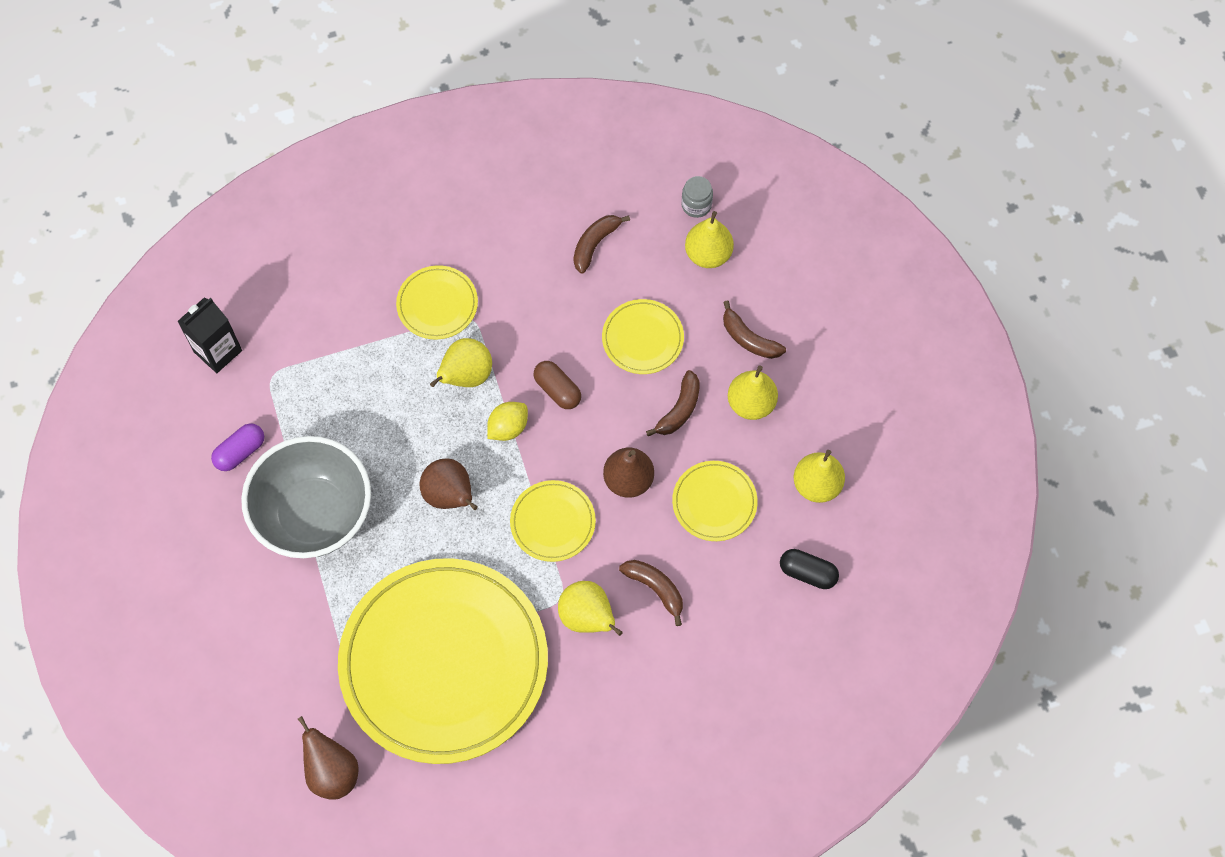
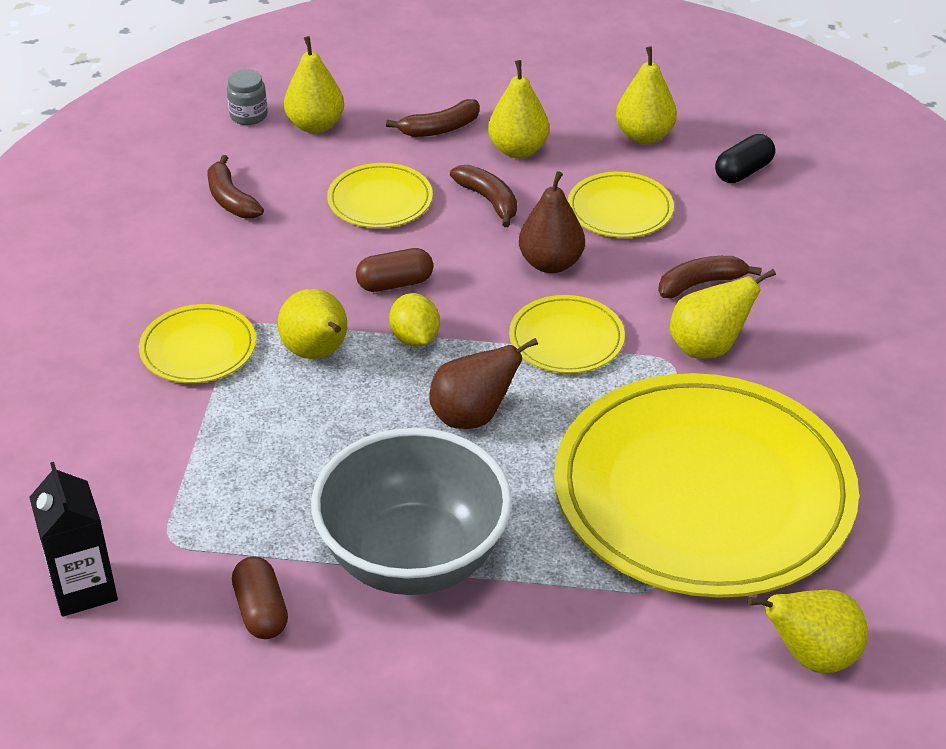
camera: 65 degrees left, 25 degrees down
(240, 452) = (261, 611): purple capsule -> brown capsule
(332, 772) = (811, 656): brown pear -> yellow pear

